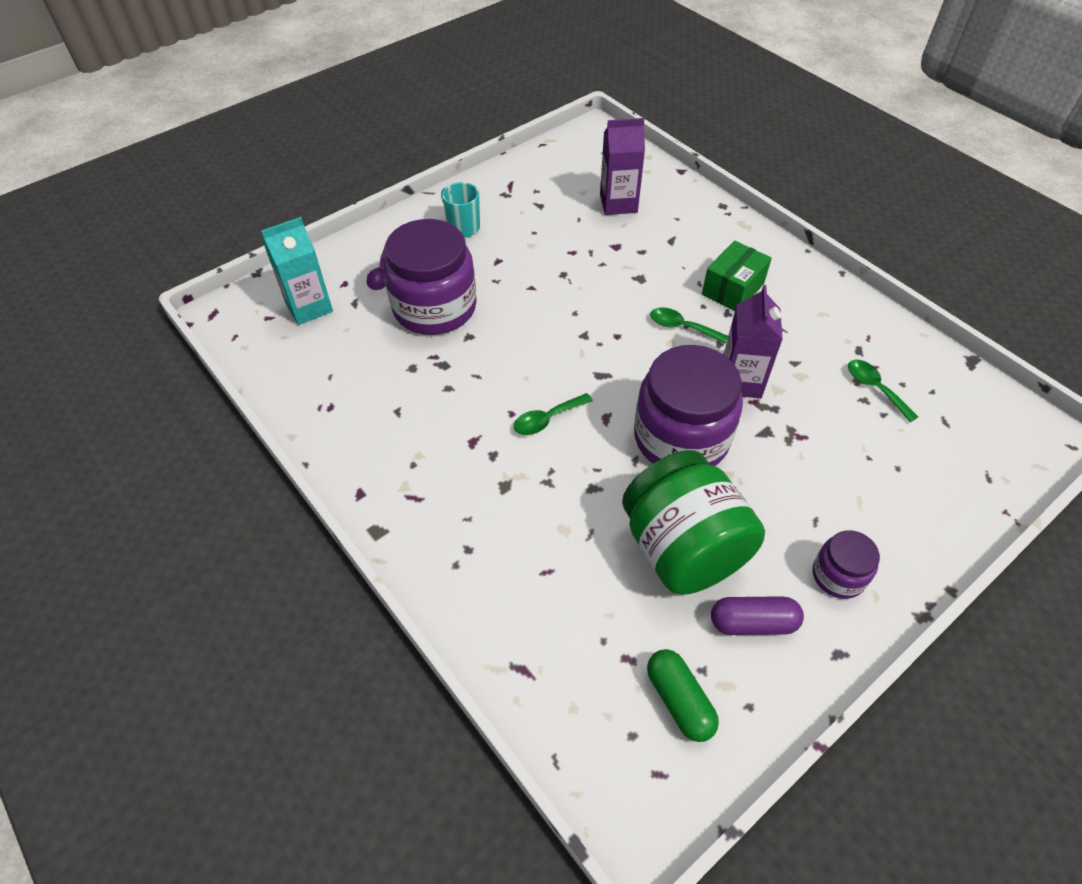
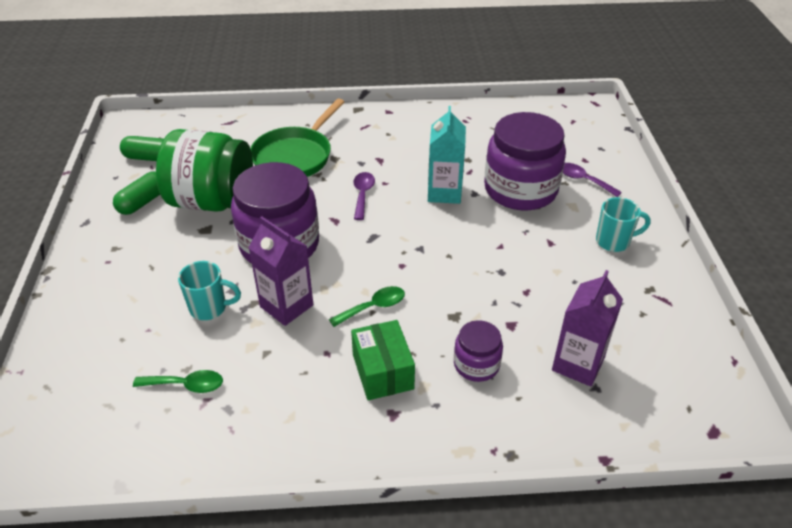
camera: 125 degrees right, 10 degrees down
(309, 307) = (570, 138): turquoise carton -> turquoise carton (444, 192)
(533, 528) = (295, 156): none -> green pan
(547, 419) = (362, 194): green spoon -> purple spoon
(753, 622) = (143, 202): purple capsule -> green capsule
(801, 432) = (209, 308): none -> turquoise mug
(838, 575) = (114, 252): purple jar -> purple jar (476, 364)

